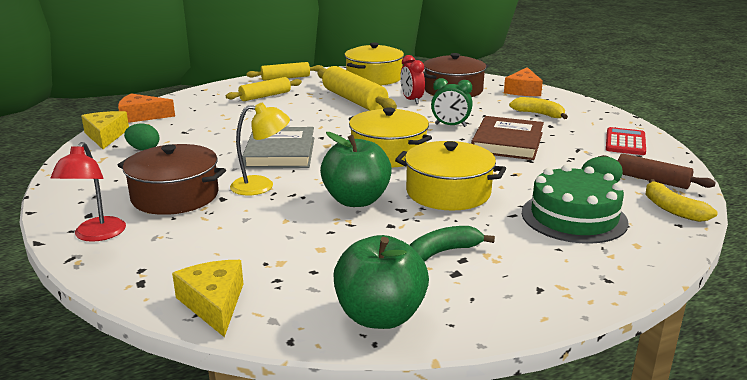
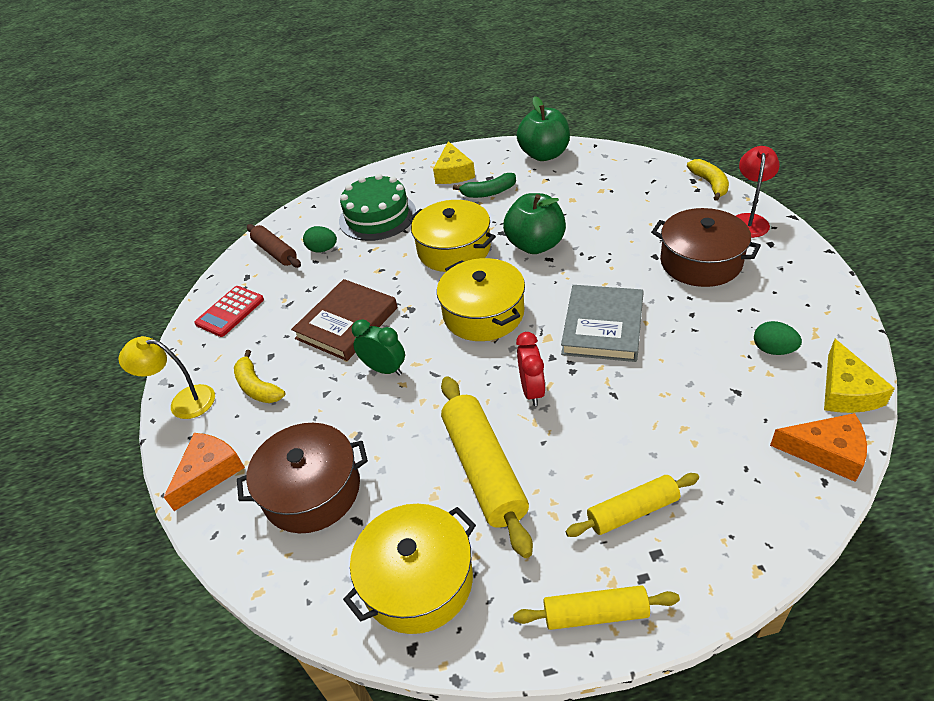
camera: 160 degrees left, 20 degrees up
(214, 303) = (641, 165): yellow cheese -> yellow cheese (453, 173)
(261, 186) = (620, 270): yellow lamp -> yellow lamp (183, 402)
(411, 100) = (396, 457): red clock -> red clock (532, 391)
(672, 209) = (300, 219): yellow banana -> yellow banana (710, 184)

